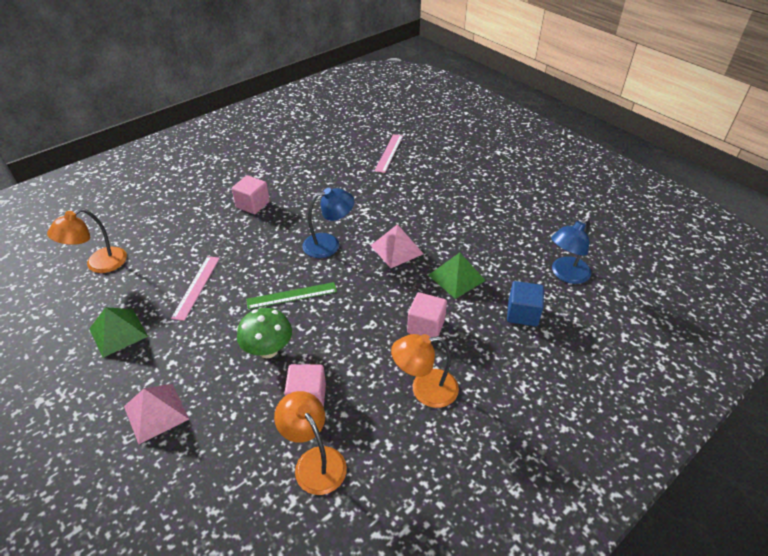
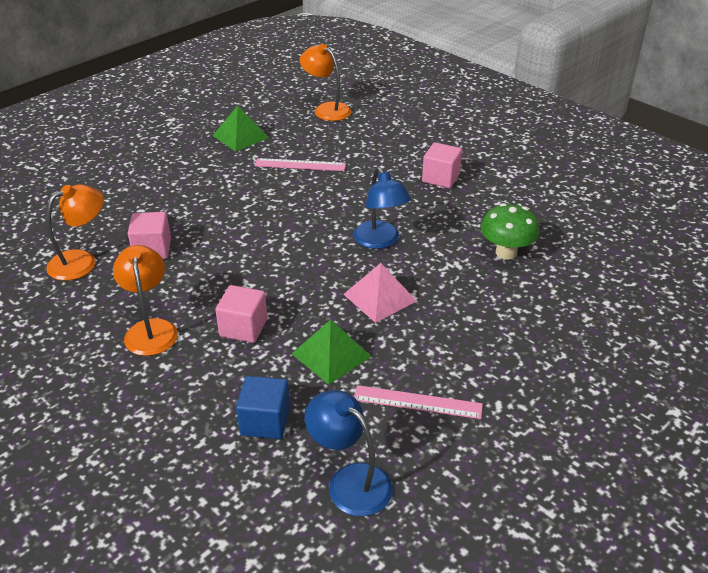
camera: 85 degrees right, 5 degrees down
(156, 412) = (150, 171): pink pyramid -> none
(268, 350) = (214, 219): green mushroom -> green mushroom (506, 252)
(292, 295) = (290, 224): green ruler -> none
(389, 153) = (604, 279): pink ruler -> pink ruler (417, 402)

